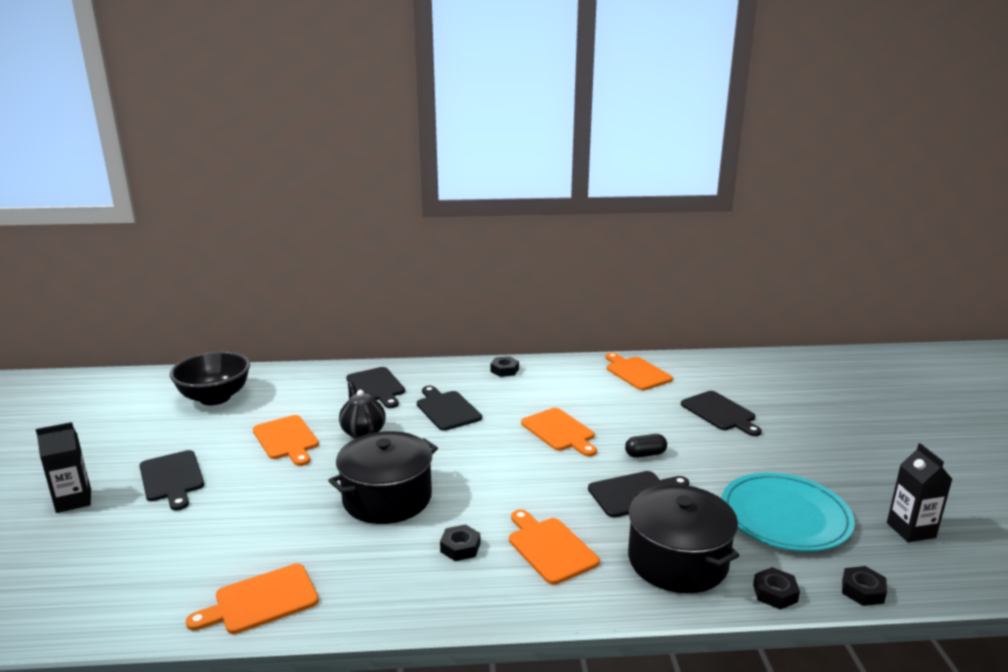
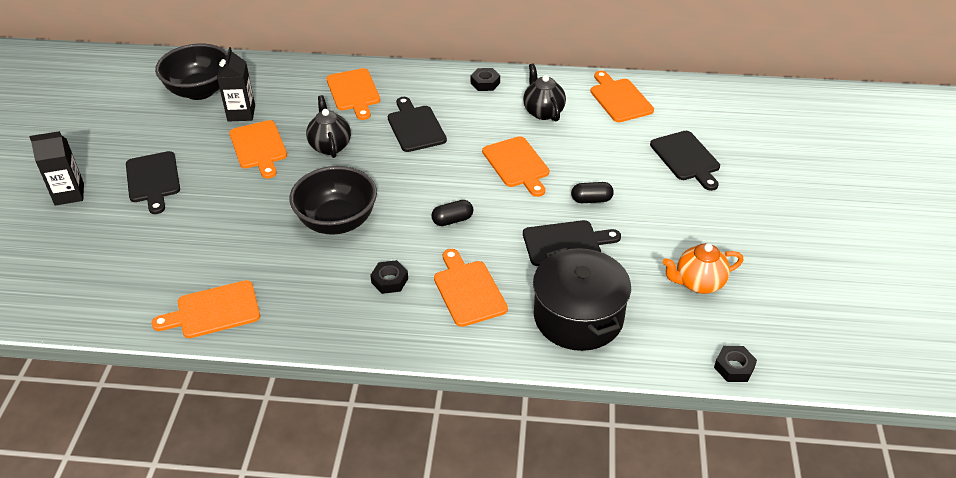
camera: 10 degrees right, 20 degrees up
(376, 387) = (354, 92): black cutting board -> orange cutting board
(387, 498) = (337, 222): black pot -> black bowl
(511, 485) = (452, 220): none -> black capsule
(568, 388) = (543, 112): none -> black teapot
(775, 593) = (653, 359): black nut -> none
(785, 516) = (698, 283): turquoise plate -> orange teapot
(911, 530) = (813, 312): black carton -> black carton (241, 113)

